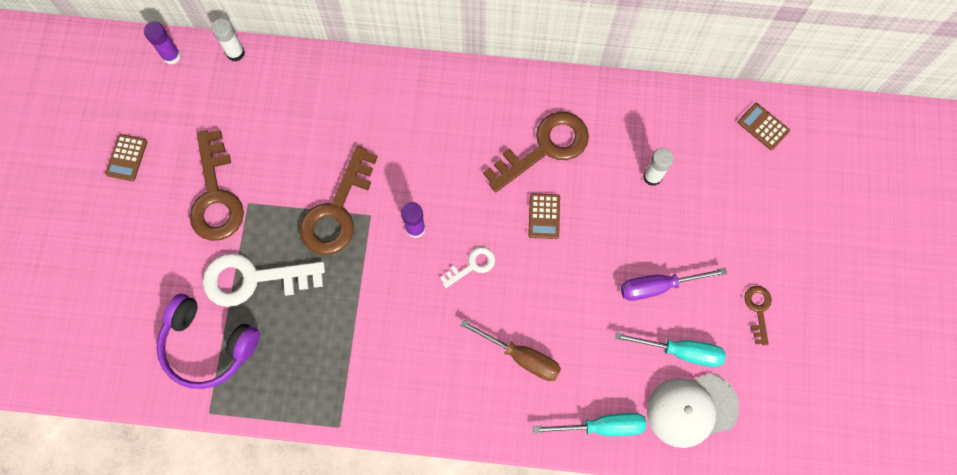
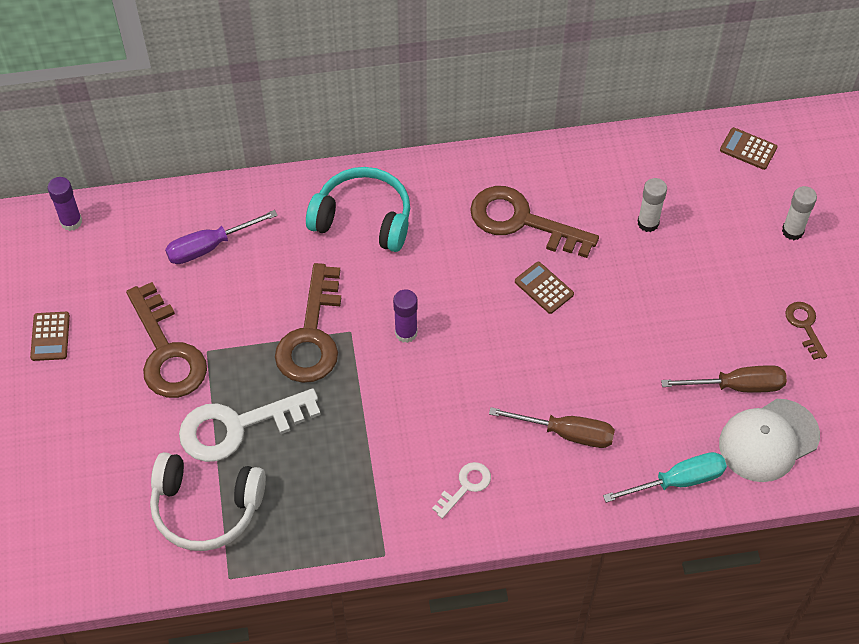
camera: 15 degrees left, 15 degrees down
(208, 345) = (206, 508): purple headphones -> white headphones
(235, 53) = (144, 203): white glue stick -> white glue stick (792, 231)
(411, 112) = (363, 219): none -> turquoise headphones
(472, 266) = (481, 355): white key -> white key (465, 486)
(544, 148) = (522, 221): brown key -> brown key turned 105 degrees counterclockwise
(544, 216) = (544, 288): brown calculator -> brown calculator turned 150 degrees clockwise
(658, 286) = (691, 328): purple screwdriver -> purple screwdriver (209, 247)
(681, 351) = (737, 386): turquoise screwdriver -> brown screwdriver

